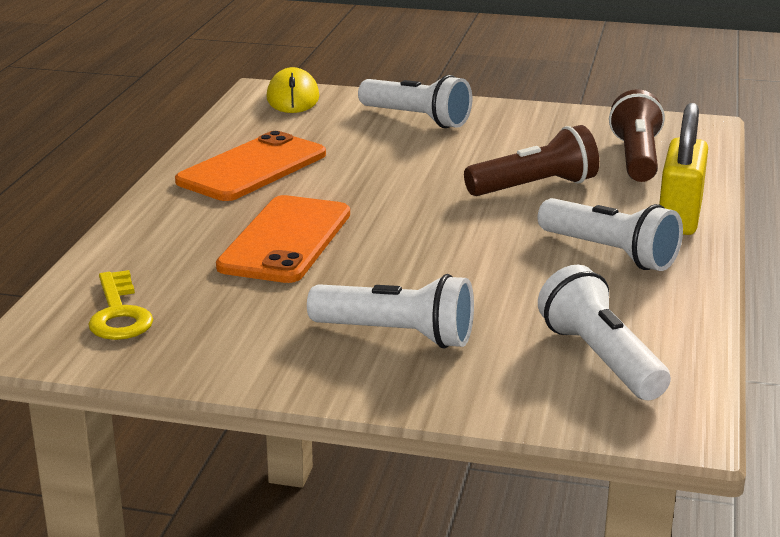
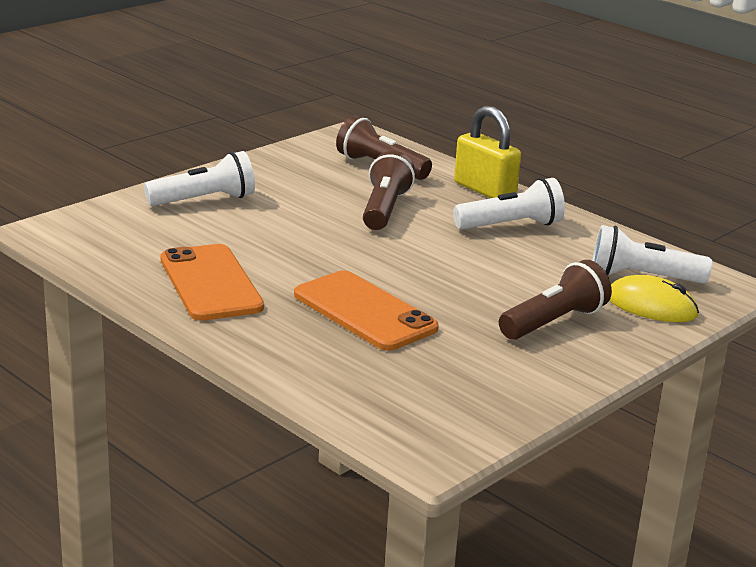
camera: 60 degrees left, 0 degrees up
(119, 314) = (417, 405): yellow key -> none
(293, 98) = (82, 225): yellow mouse -> yellow mouse (651, 306)
(397, 335) = (554, 322): white flashlight -> brown flashlight

